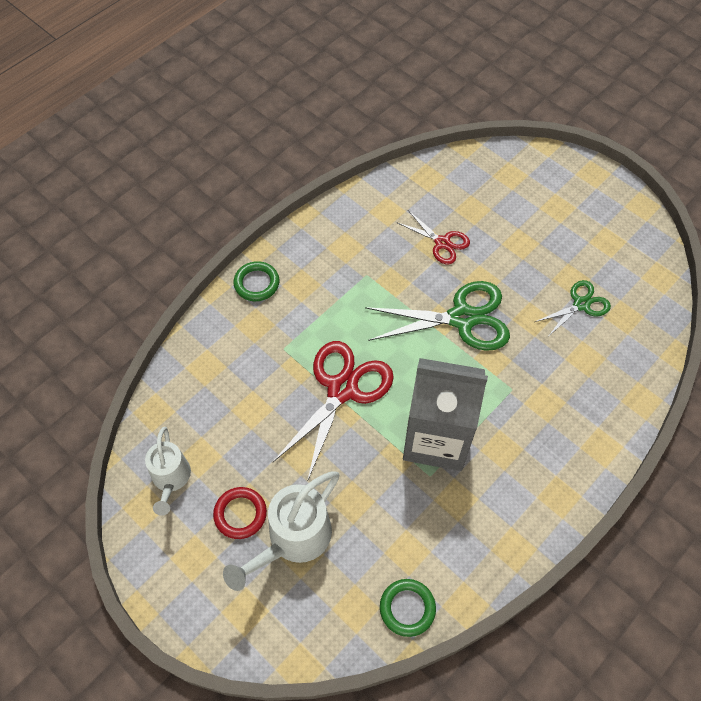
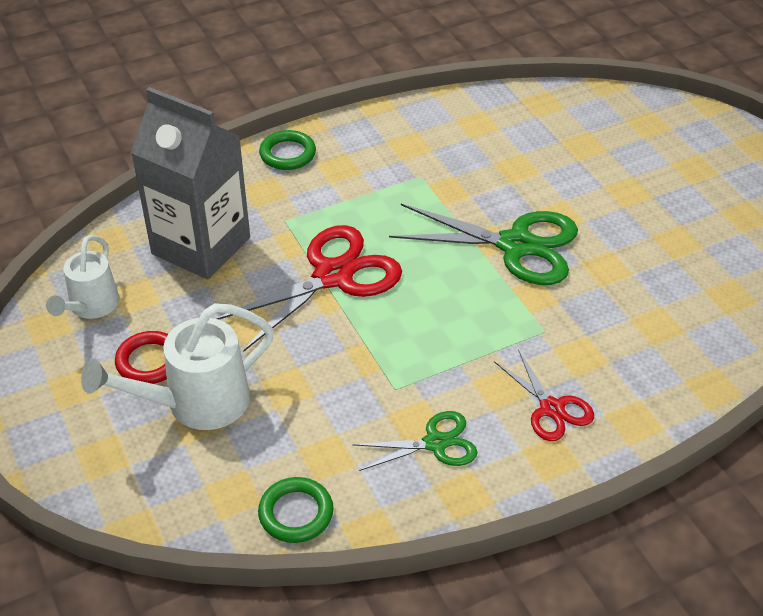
camera: 20 degrees right, 15 degrees down
(436, 438) = (422, 354): grey carton -> grey carton (201, 246)
(442, 243) = (529, 168): red scissors -> red scissors (551, 408)
(581, 304) = (678, 269): green scissors -> green scissors (435, 443)

